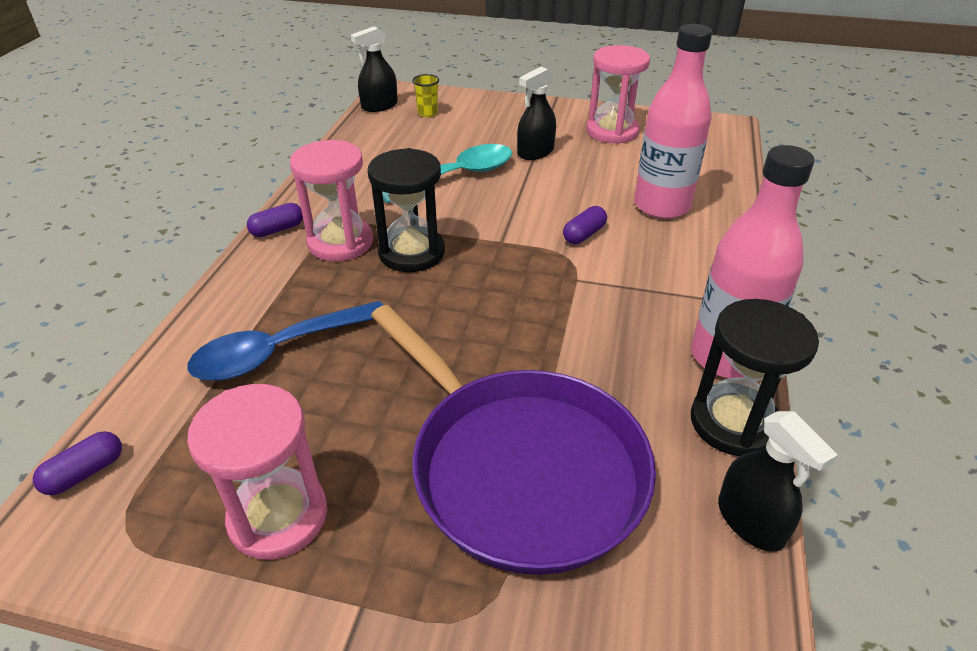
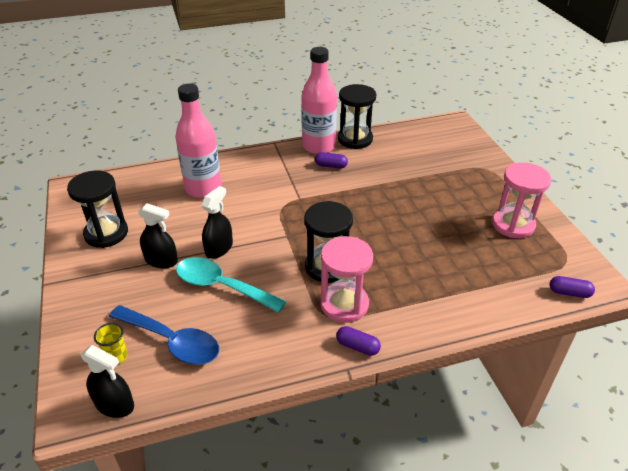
camera: 120 degrees left, 0 degrees up
(278, 351) = (448, 275): blue spoon -> blue spoon (172, 341)
(520, 467) = (427, 178): purple pan -> none
(584, 234) = (255, 207): purple capsule -> purple capsule (331, 166)
(612, 131) = (106, 233): pink hourglass -> black hourglass
(750, 521) = (395, 129): black spray bottle -> black spray bottle (219, 248)

